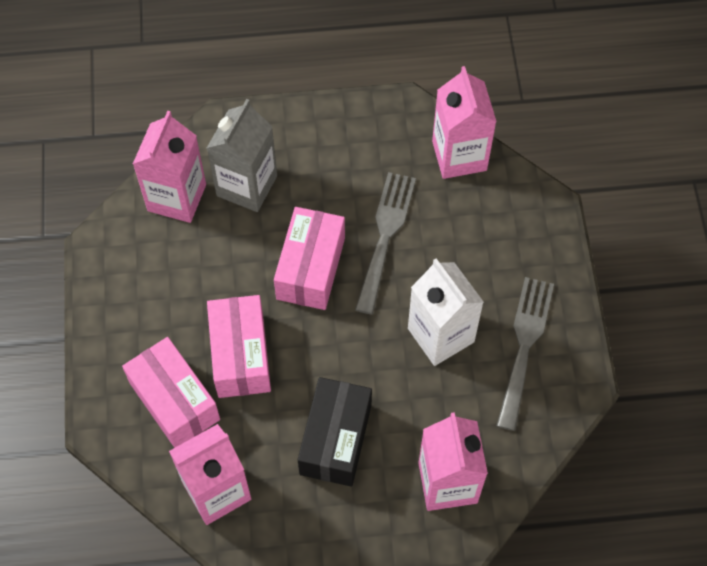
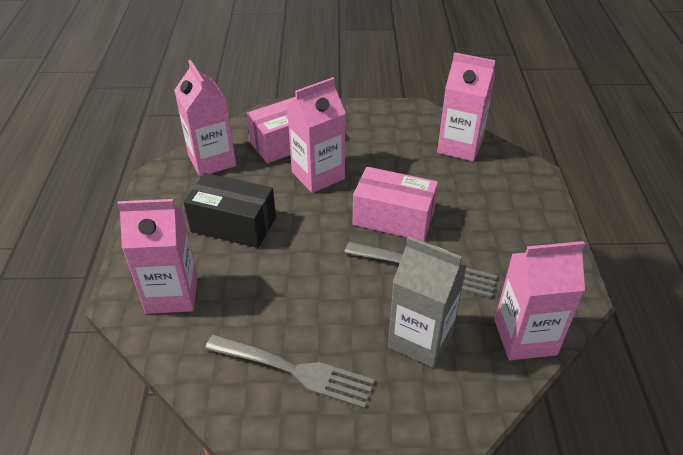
camera: 95 degrees right, 20 degrees down
(241, 355) = (318, 175): pink box -> pink carton
(247, 186) = (474, 184): grey carton -> grey carton (420, 339)
(440, 335) = (317, 302): white carton -> none

